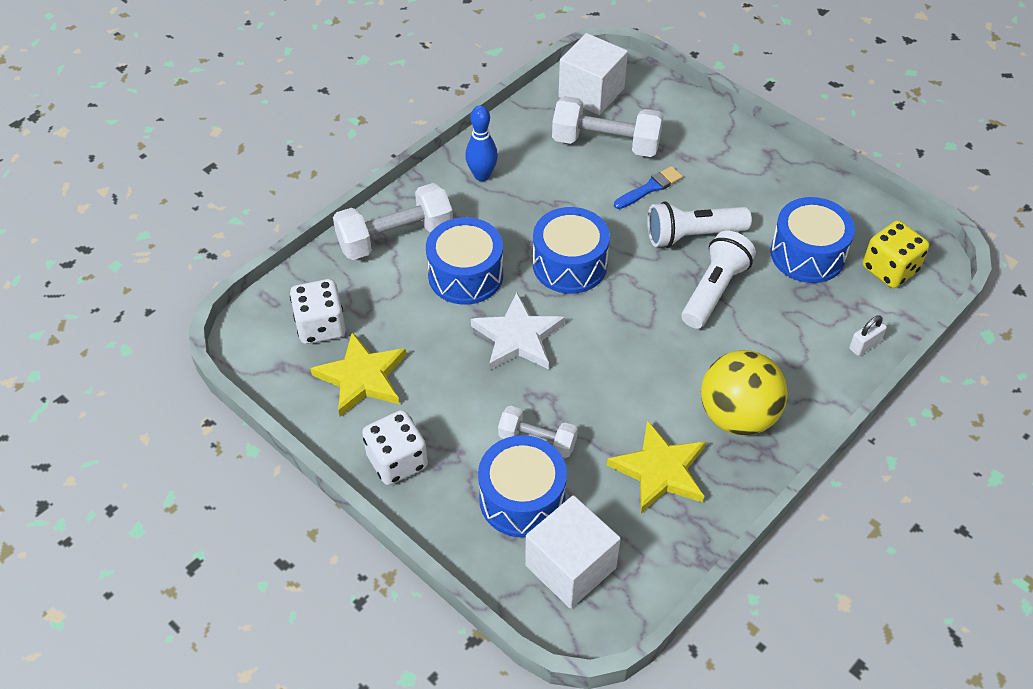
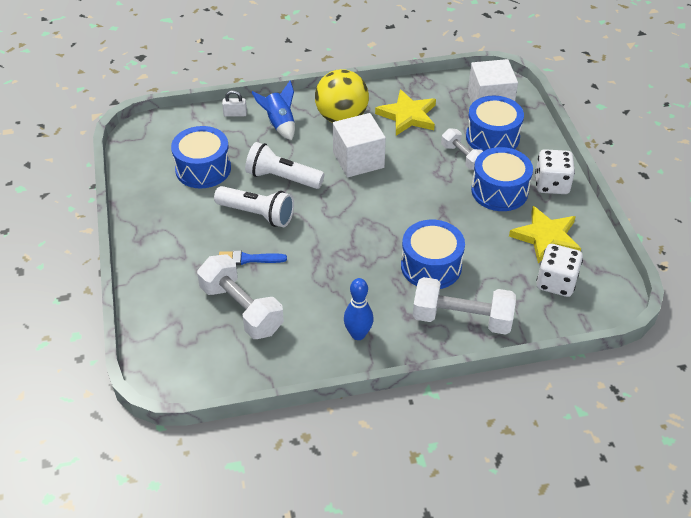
camera: 145 degrees left, 5 degrees down
(518, 337) = (428, 212): white star -> none
(569, 264) = (355, 237): blue drum -> blue drum (499, 191)
(591, 93) = (205, 360): white cube -> white cube (358, 160)
(714, 290) = (282, 178): white flashlight -> white flashlight turned 45 degrees clockwise
(798, 361) = (279, 124): none -> blue rocket
(889, 269) = (169, 139): yellow dice -> none

